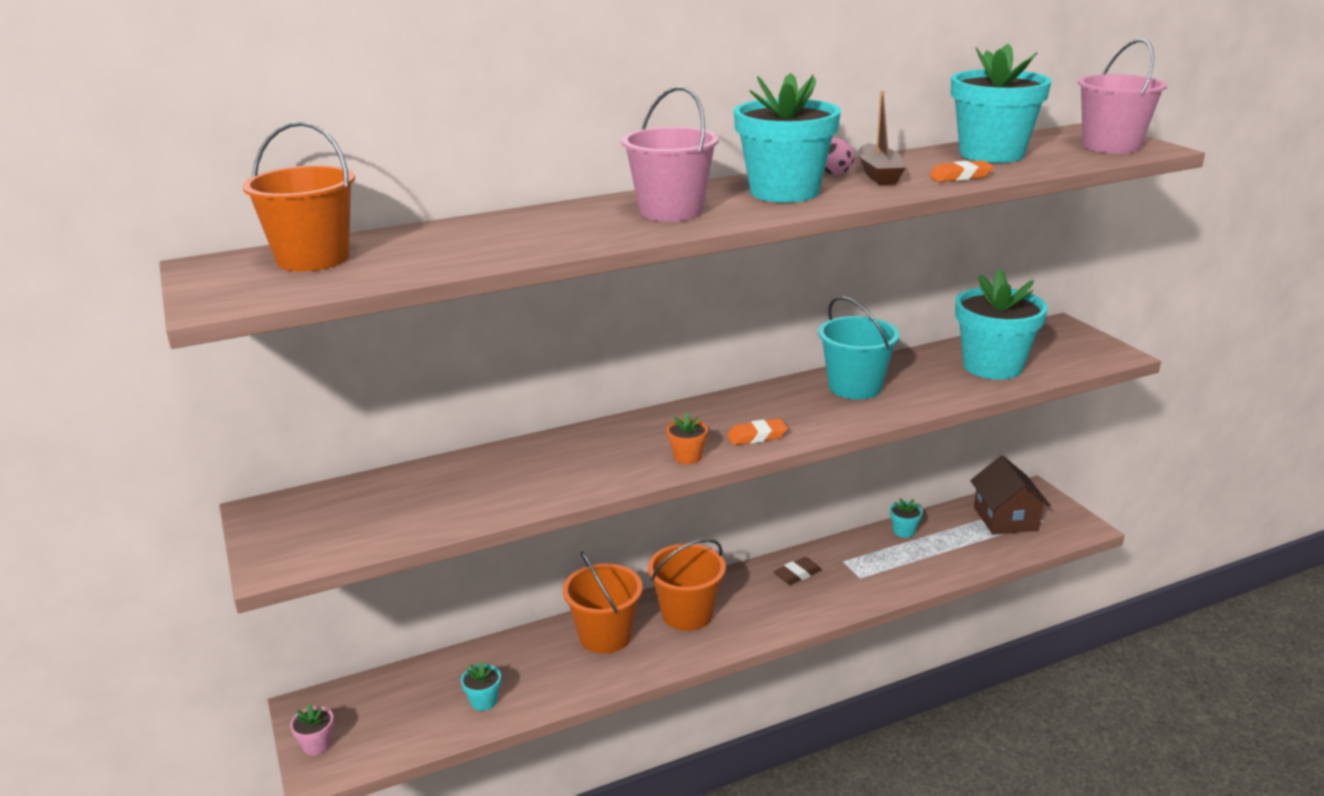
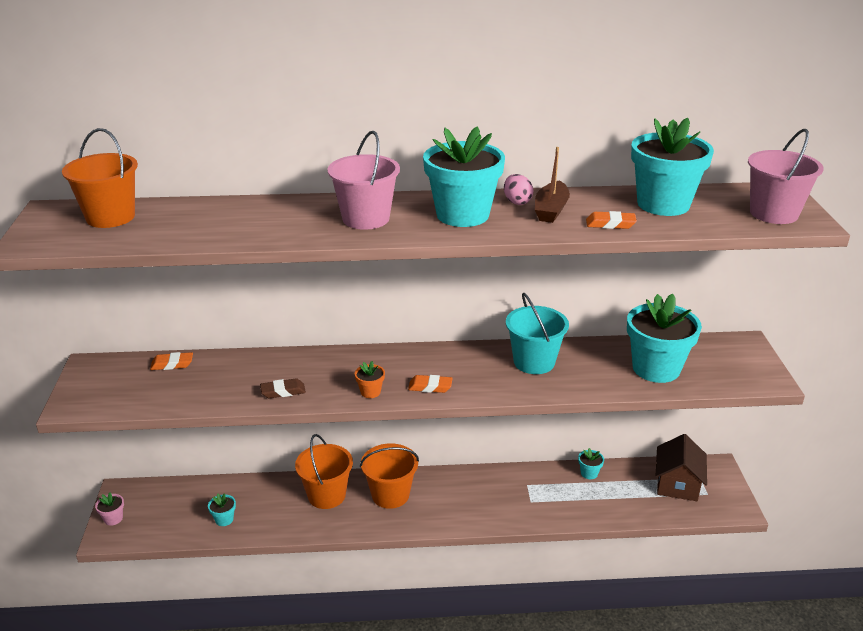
camera: 20 degrees right, 5 degrees up
(389, 484) = (172, 364): none -> orange eraser
(797, 574) = (486, 486): brown eraser -> brown eraser (283, 391)

